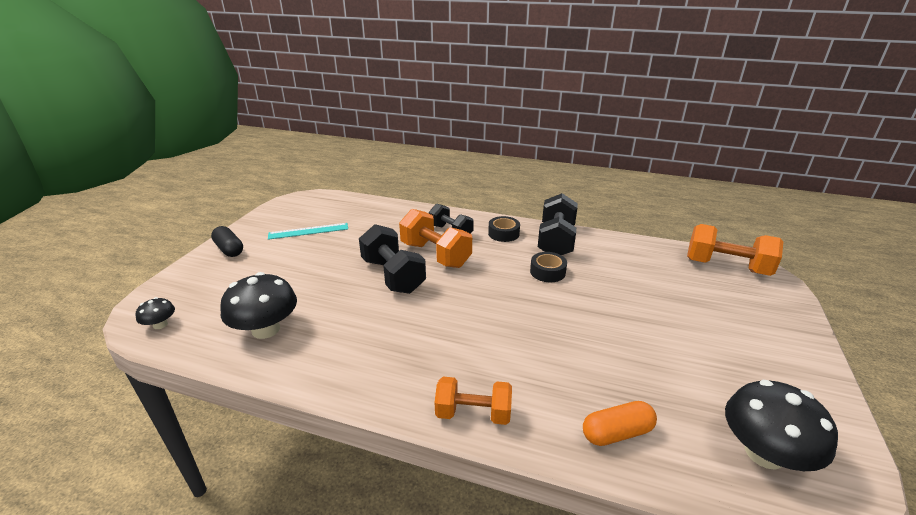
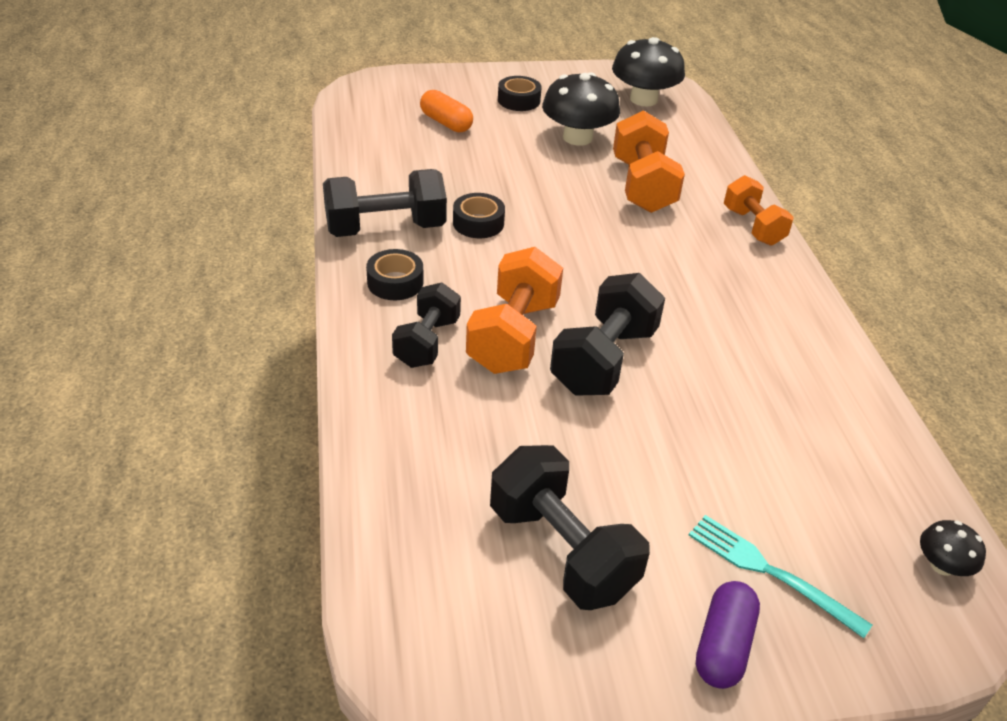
camera: 120 degrees left, 10 degrees up
(229, 249) = (723, 646): black capsule -> purple capsule
(234, 273) = (770, 572): none -> turquoise fork
(266, 329) = (822, 432): black mushroom -> black mushroom (577, 138)
(308, 231) = (562, 550): turquoise ruler -> black dumbbell
(617, 433) = (692, 155): orange capsule -> orange capsule (446, 123)
(726, 267) = (368, 105): orange dumbbell -> orange dumbbell (642, 186)
(746, 347) = (519, 100): none -> black tape

